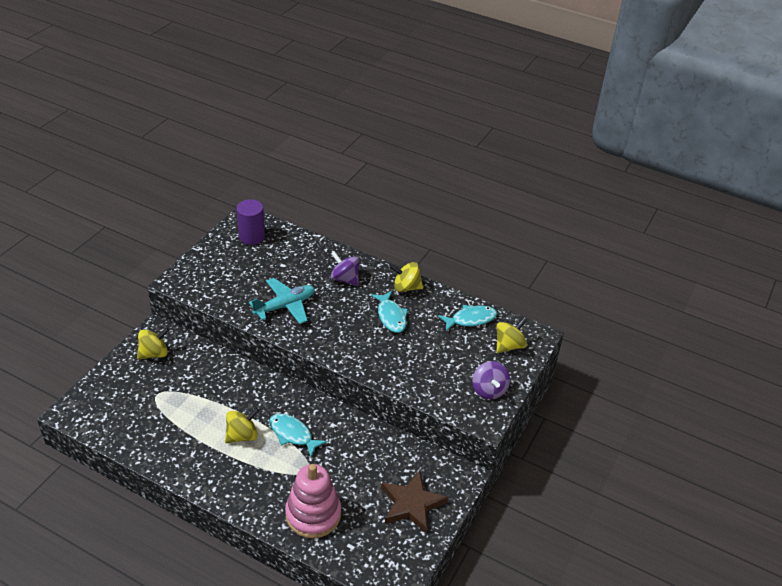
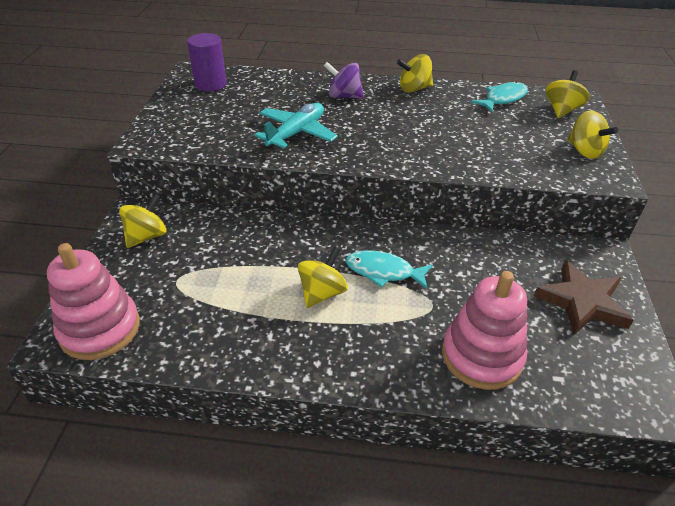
camera: 20 degrees left, 0 degrees up
(96, 413) = (100, 329): none -> pink stacking toy
(391, 316) = (421, 115): turquoise fish -> none
(489, 390) = (584, 151): purple spinning top -> yellow spinning top

